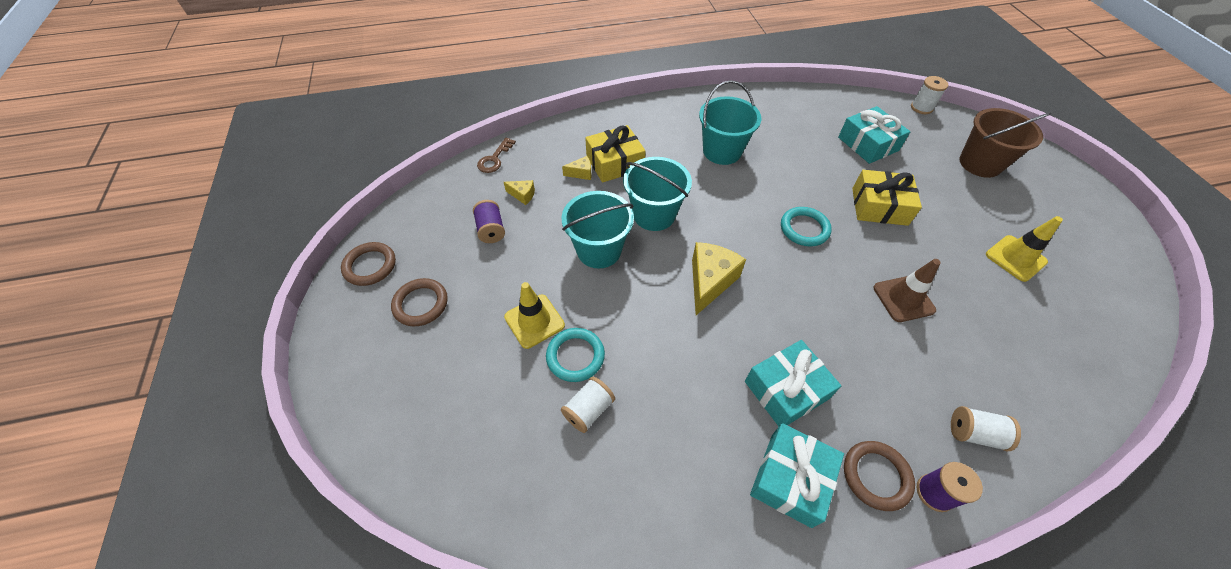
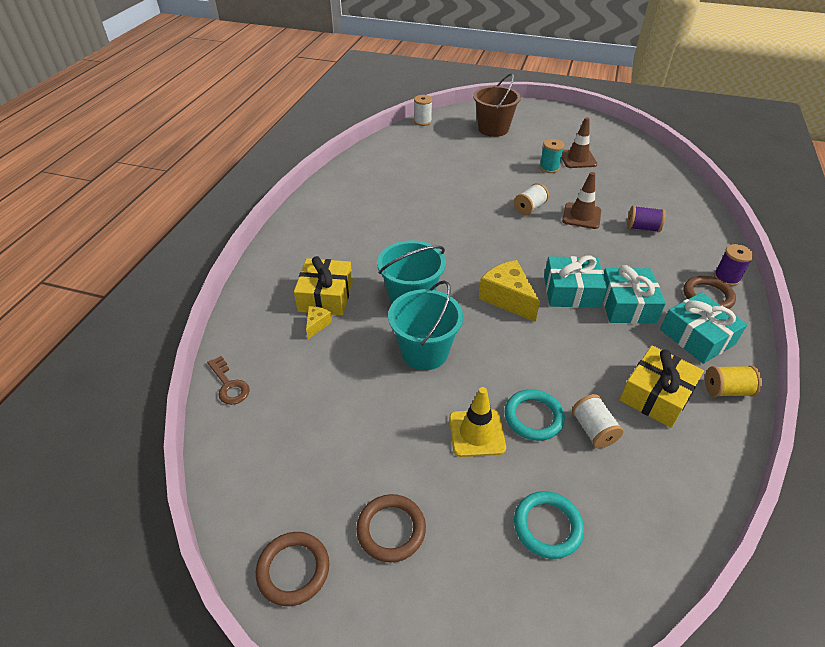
camera: 60 degrees left, 10 degrees down
(491, 230) = (333, 426): purple spool -> purple spool (642, 228)
(523, 195) = (306, 381): yellow cheese -> none
(722, 151) = (374, 228): turquoise bucket -> none
(725, 531) = (726, 390): none -> yellow spool
(804, 229) = (491, 227): turquoise ring -> turquoise ring (547, 526)
(868, 144) = (435, 159): turquoise gift -> turquoise gift (571, 291)
(879, 206) = (497, 185): yellow gift -> yellow gift (656, 395)
(963, 238) = (549, 168): none -> turquoise spool
(974, 433) = (692, 241): white spool -> white spool (529, 208)
(1015, 258) = (577, 159): yellow traffic cone -> brown traffic cone

